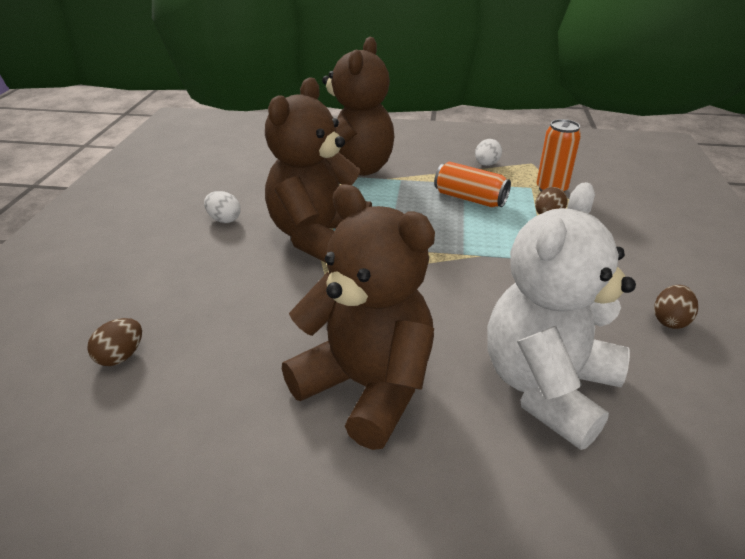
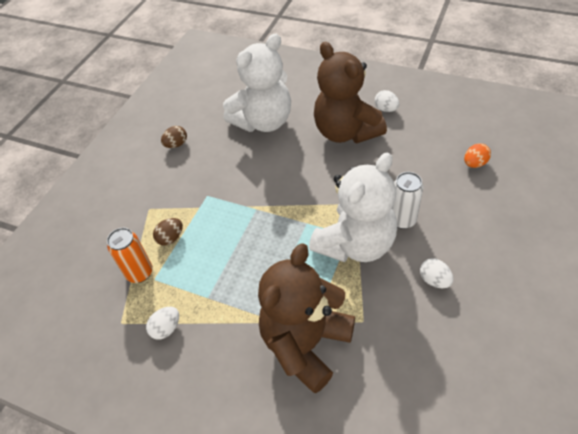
camera: 160 degrees left, 15 degrees up
(121, 356) = (474, 163): brown egg -> orange egg
(257, 266) = (402, 220): none -> white can
(285, 459) = (386, 109): none -> white egg
(318, 236) = (355, 244): brown teddy bear -> white teddy bear
(470, 198) = (216, 272): orange can -> none

